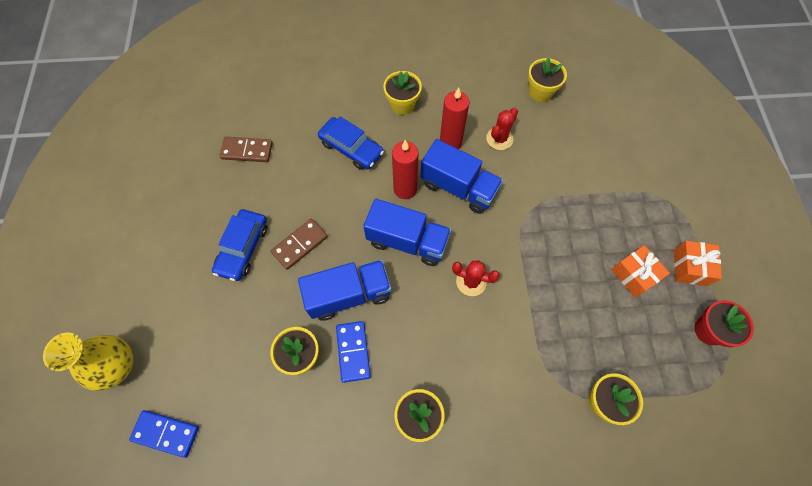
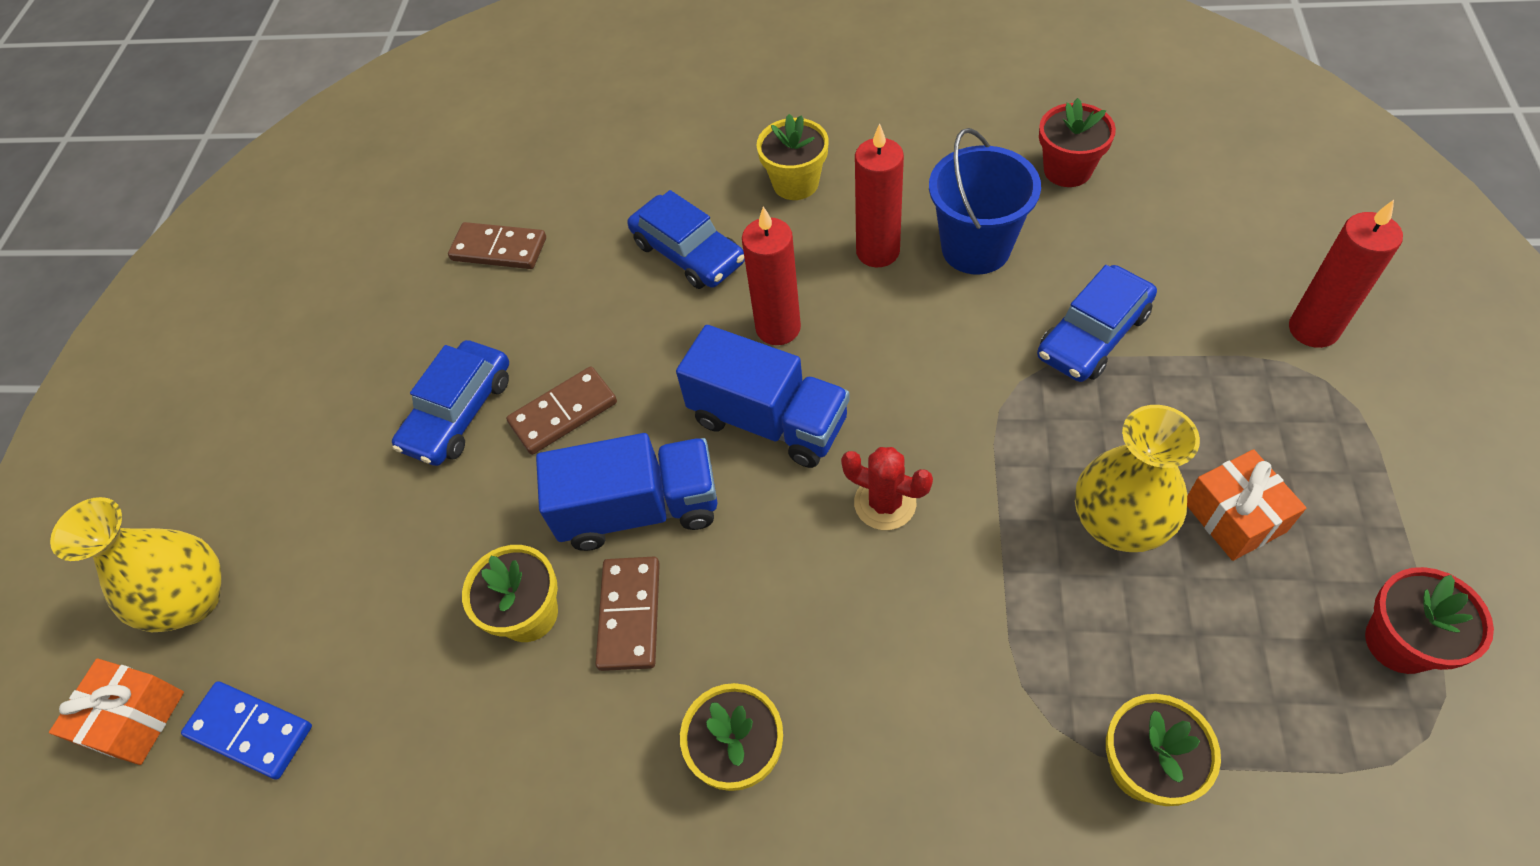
camera: 15 degrees right, 10 degrees down
(353, 351) = (629, 615): blue domino -> brown domino
(458, 187) = (883, 330): blue truck -> none
(499, 139) = (975, 248): red cactus -> blue bucket
(540, 92) = (1067, 170): yellow flower pot -> red flower pot
(561, 184) = (1093, 334): none -> blue car
(582, 282) = (1119, 523): none -> yellow vase
(663, 175) = (1313, 329): none -> red candle
(690, 267) = (1362, 511): orange gift -> orange gift (135, 719)

